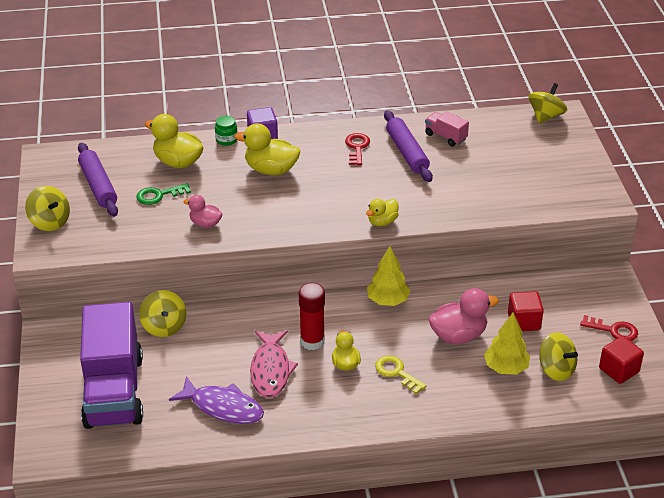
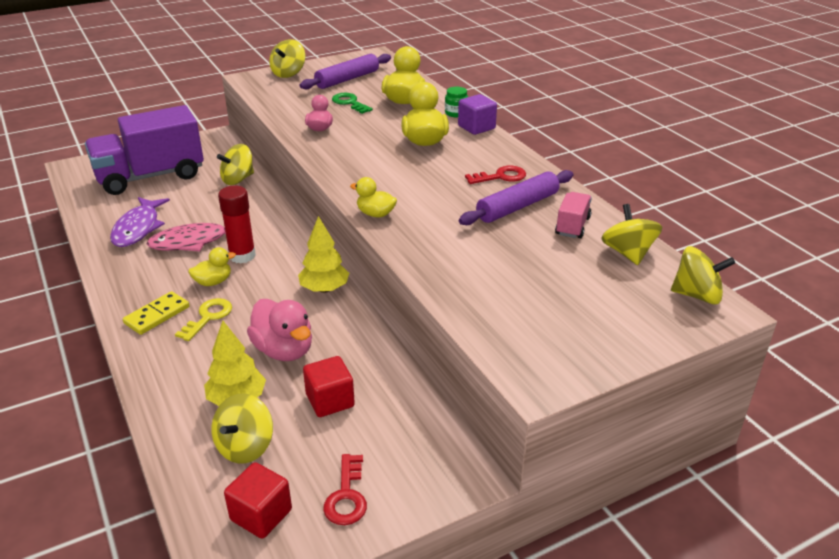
camera: 70 degrees right, 5 degrees down
(379, 403) = (157, 315): none -> yellow domino
(489, 125) = (628, 253): none -> yellow spinning top

